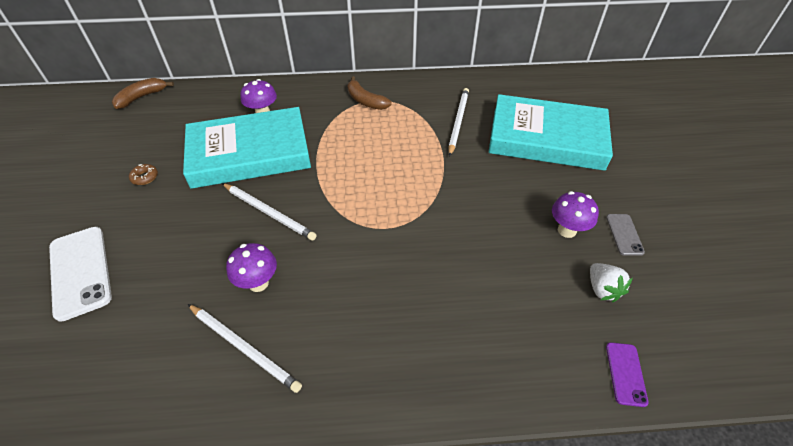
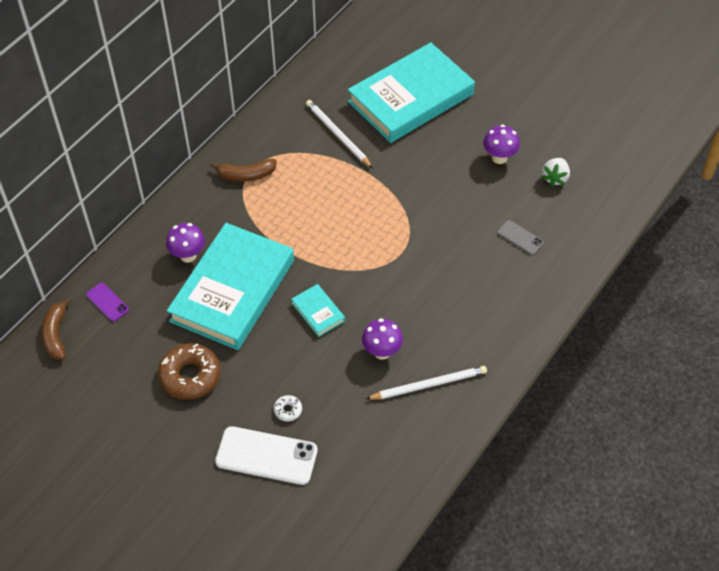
camera: 50 degrees left, 5 degrees up
(143, 256) = (288, 410): none -> white donut
(145, 177) = (190, 376): brown donut -> brown donut, size x2.21
(269, 213) = (318, 312): white pencil -> turquoise book
(602, 289) = (555, 178): white strawberry -> white strawberry turned 90 degrees clockwise
(624, 234) = (530, 132): grey phone -> grey phone (520, 238)
(625, 373) = (610, 213): purple phone -> purple phone (107, 302)

